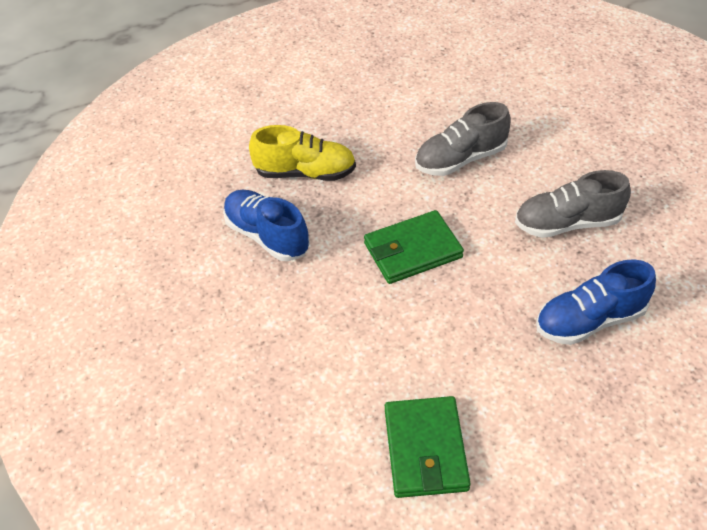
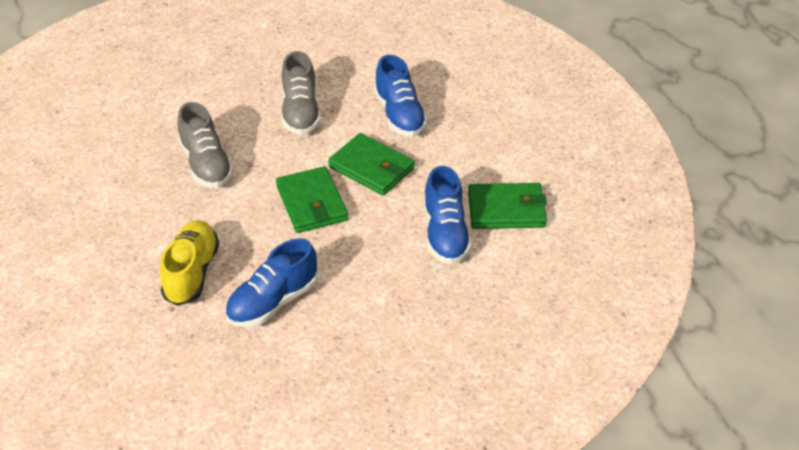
camera: 90 degrees left, 5 degrees down
(374, 381) = (445, 234): none -> blue shoe
(481, 299) = (371, 168): none -> green wallet

